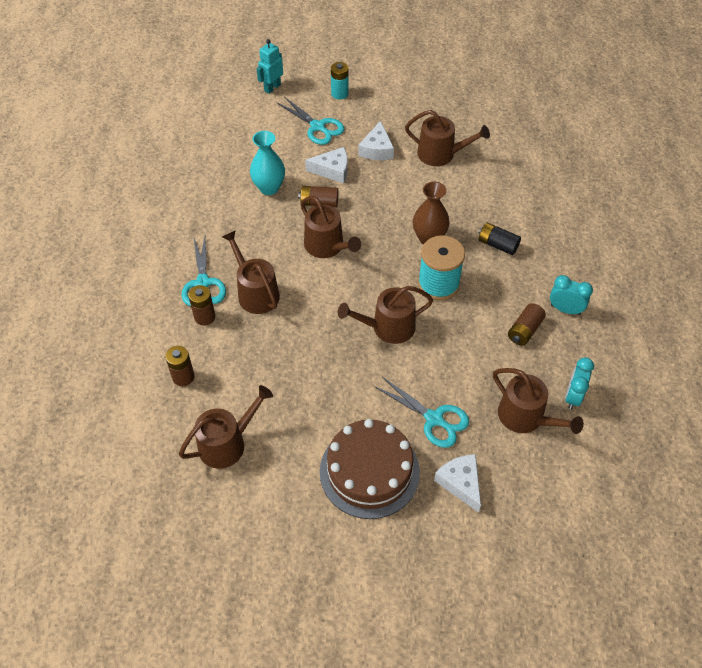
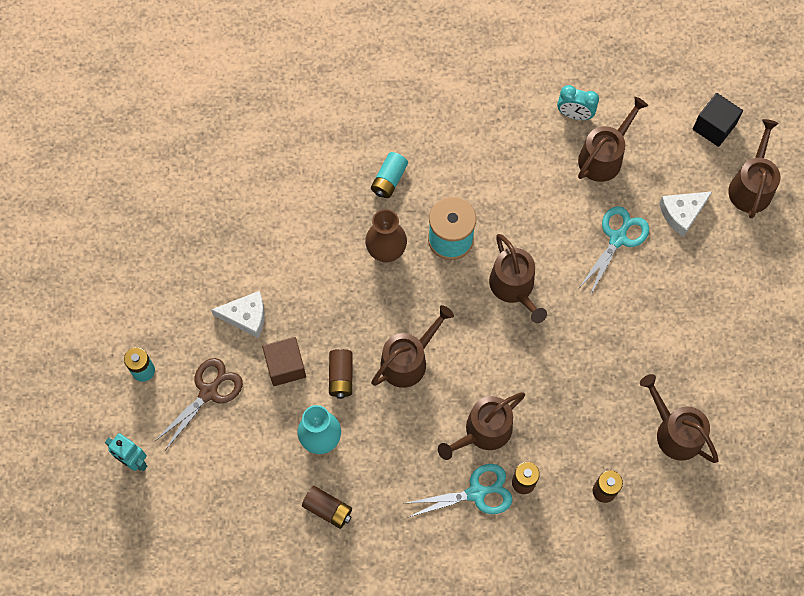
camera: 95 degrees left, 15 degrees up
(317, 127) = (208, 392): turquoise scissors -> brown scissors
(332, 170) = (285, 366): white cheese -> brown cube
(369, 471) = (683, 294): brown cake -> none
(440, 154) = (250, 242): brown watering can -> brown watering can (751, 186)
(497, 245) = (389, 180): black battery -> turquoise battery
(524, 330) = (502, 155): brown battery -> brown battery (328, 509)
(565, 309) = (471, 117): turquoise clock -> none
(566, 531) = (714, 127): none -> black cube

